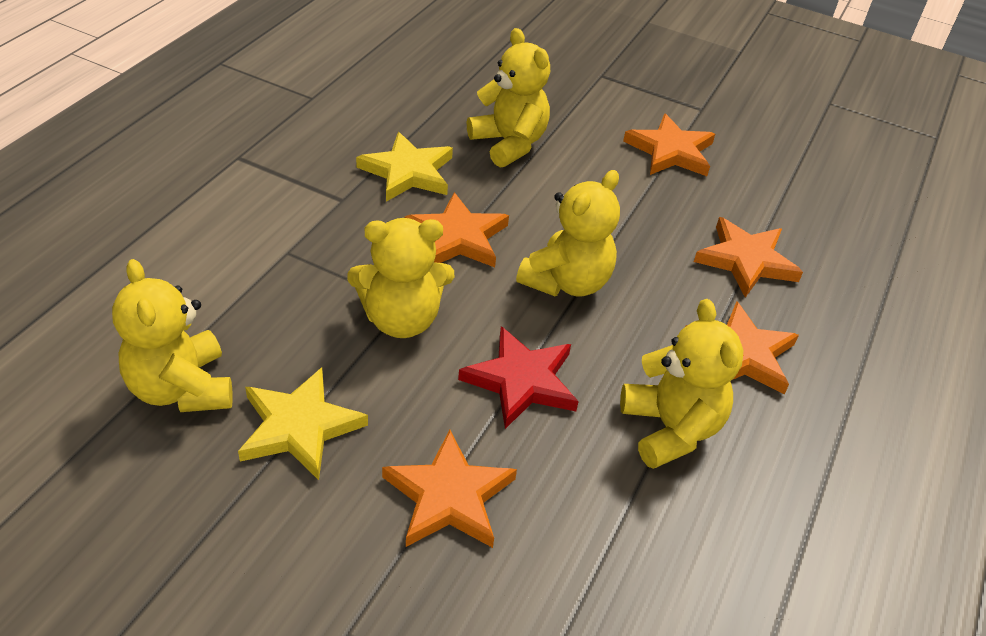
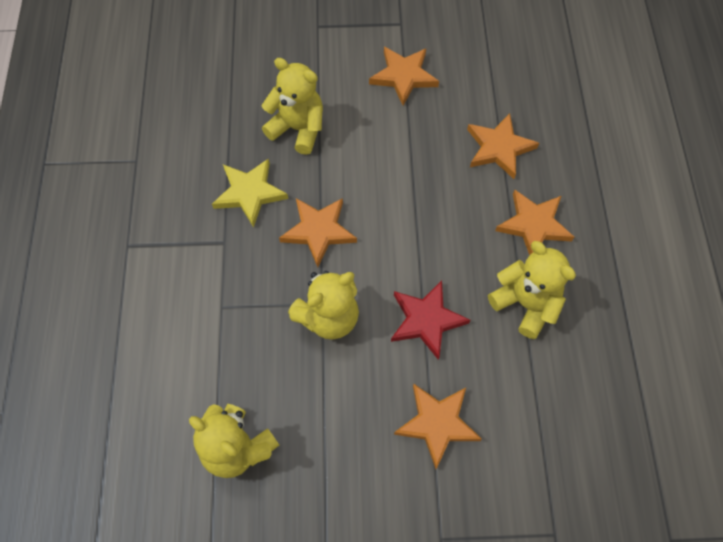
camera: 25 degrees left, 20 degrees up
(299, 427) = (325, 430): yellow star -> none
(567, 282) = (406, 228): yellow teddy bear -> none

